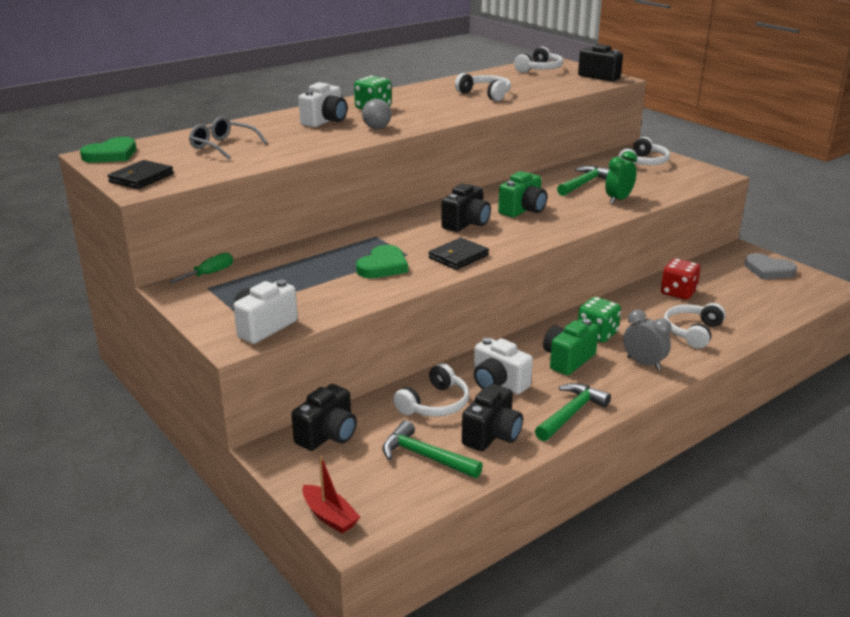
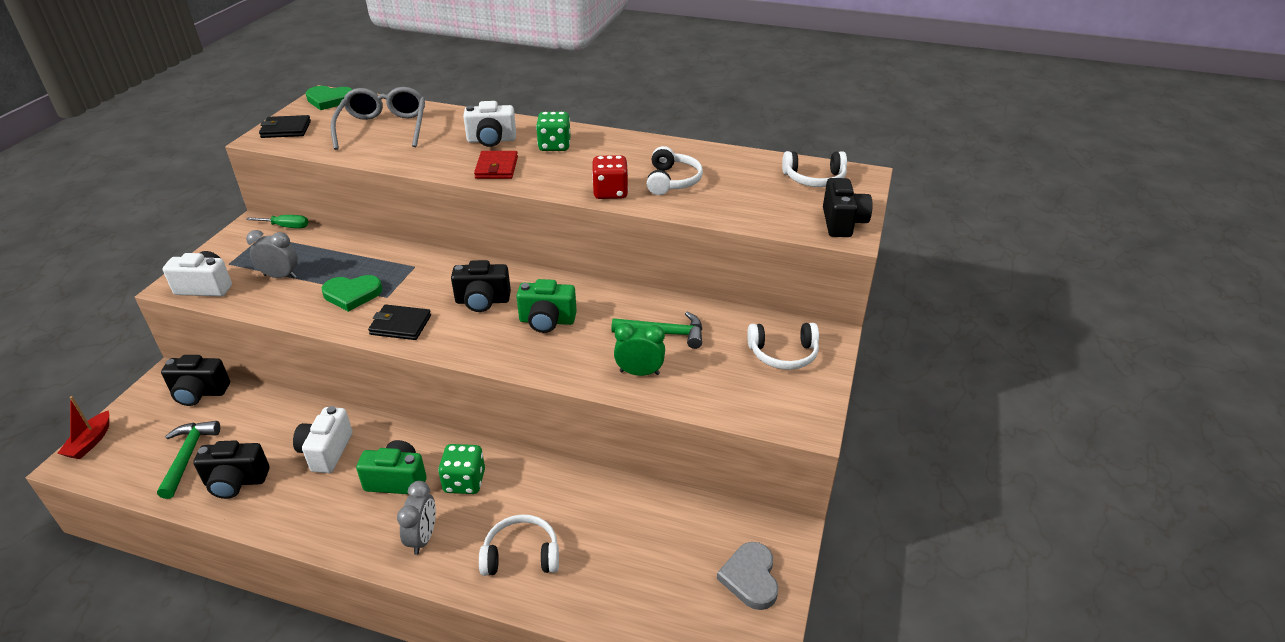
camera: 55 degrees right, 10 degrees up
(223, 146) = (384, 128): grey glasses -> grey glasses, size x1.51
(302, 290) = (280, 276): none -> grey clock
(377, 128) = (496, 168): grey ball -> red wallet
(435, 404) = (272, 428): white headphones -> none
(571, 414) = (295, 519): green hammer -> none
(678, 293) = (611, 512): red dice -> red dice (610, 192)

